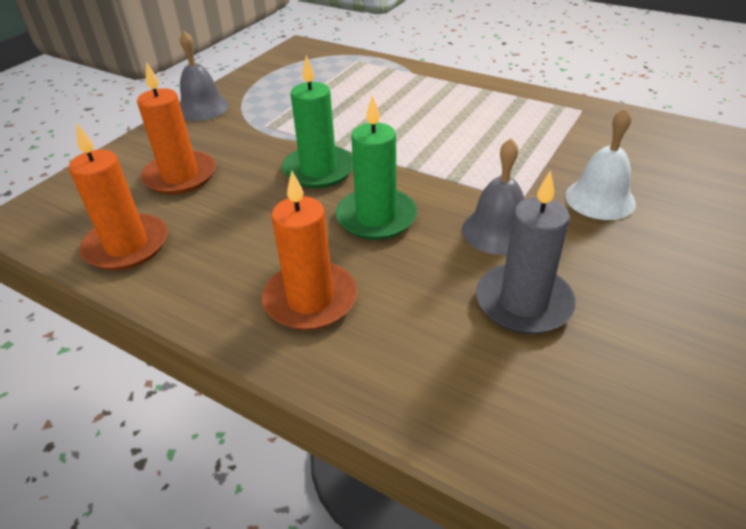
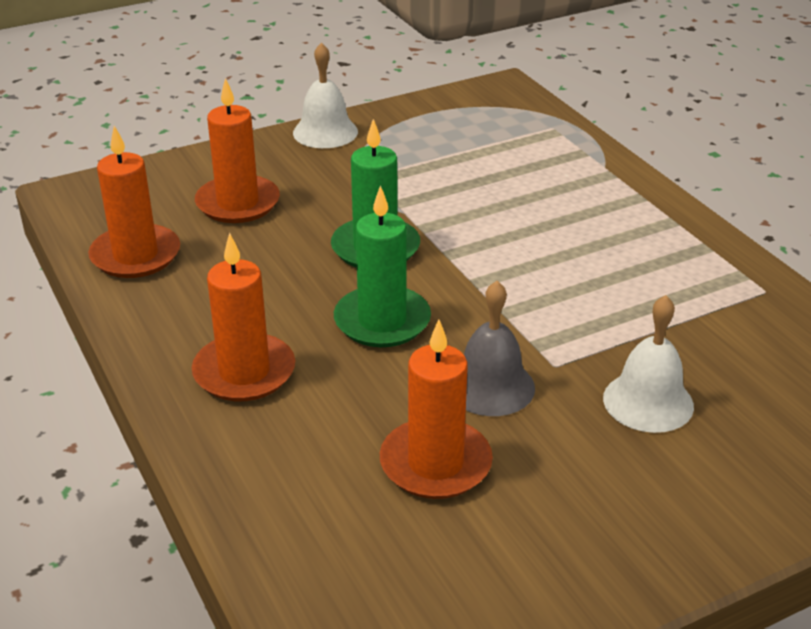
camera: 30 degrees right, 5 degrees down
(202, 108) = (325, 132): grey bell -> white bell
(523, 302) = (435, 463): grey candle -> orange candle

